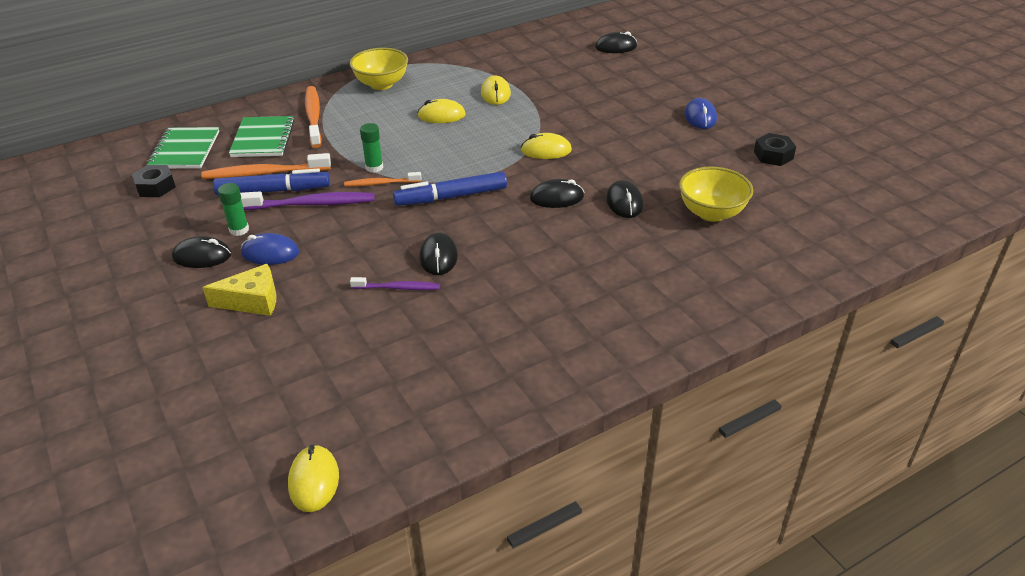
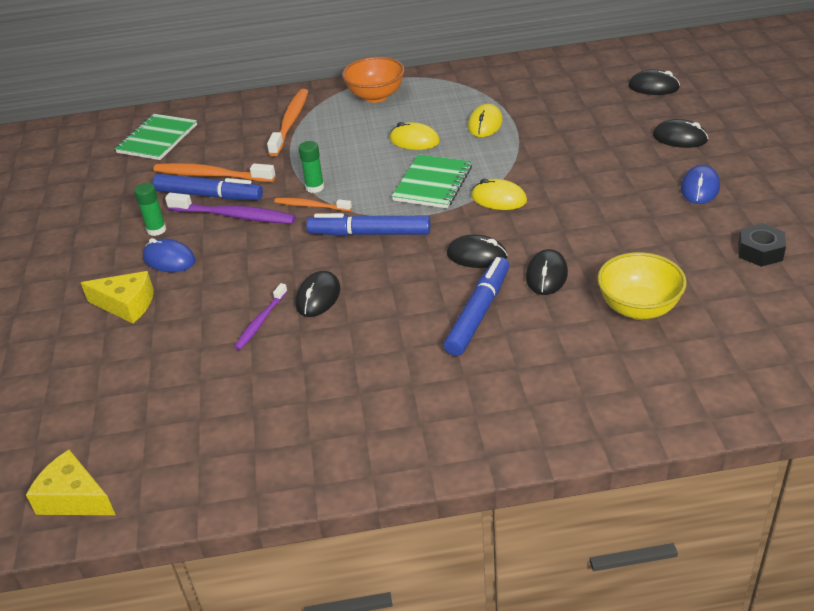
camera: 25 degrees right, 0 degrees up
(155, 187) = (112, 172): black nut -> none
(202, 256) = (111, 250): black mouse -> black mouse (680, 138)
(263, 139) = (231, 138): green notebook -> green notebook (432, 183)
(314, 481) = (74, 498): yellow mouse -> yellow cheese
(381, 84) = (376, 96): yellow bowl -> orange bowl
(398, 288) = (260, 321): purple toothbrush -> purple toothbrush turned 90 degrees clockwise
(587, 242) = (478, 313): none -> blue marker

